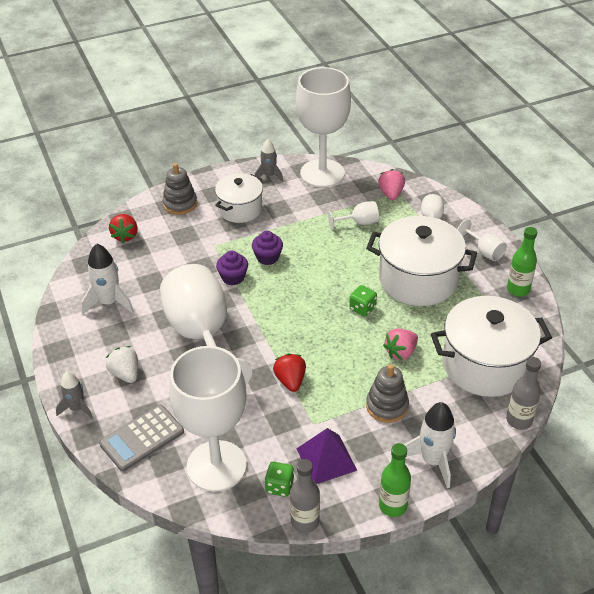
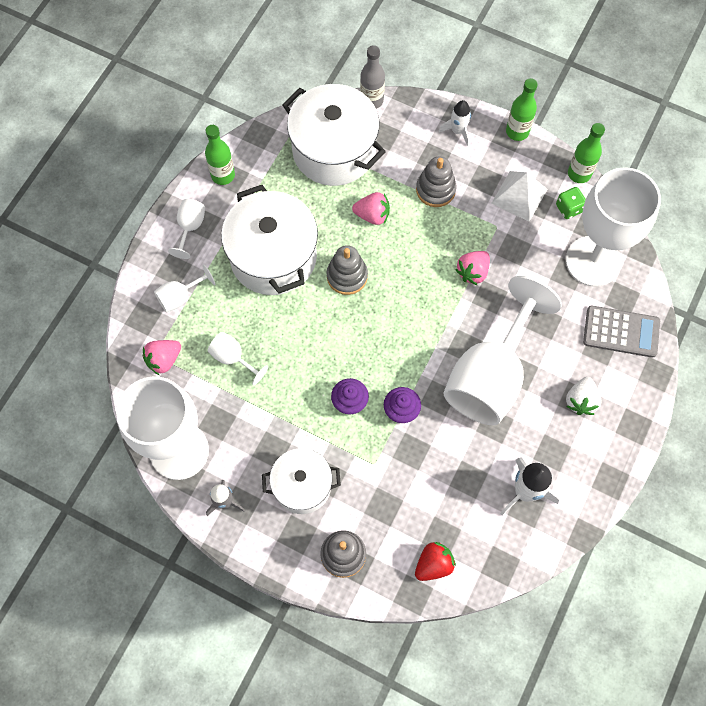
camera: 130 degrees left, 25 degrees up
(77, 408) = (644, 405): grey rocket -> none
(290, 381) = (473, 272): red strawberry -> pink strawberry
(305, 521) = (579, 173): grey bottle -> green bottle
(326, 459) = (519, 196): purple pyramid -> white pyramid
(362, 308) = (347, 276): green dice -> grey stacking toy
(432, 461) = (458, 131): white rocket -> white rocket, size x0.65

